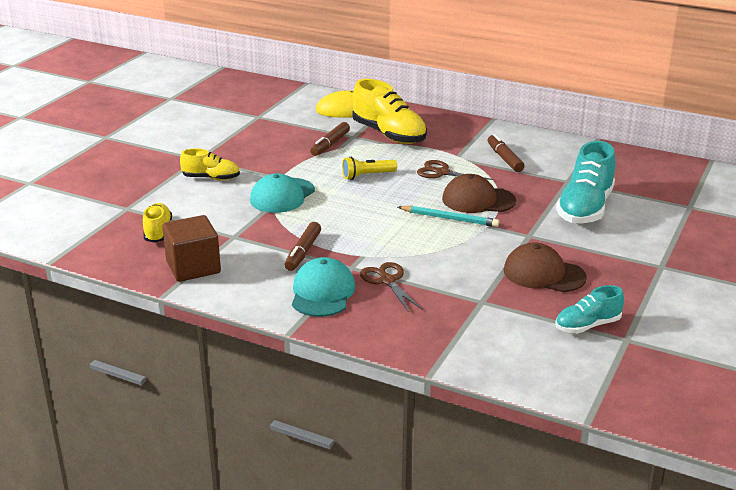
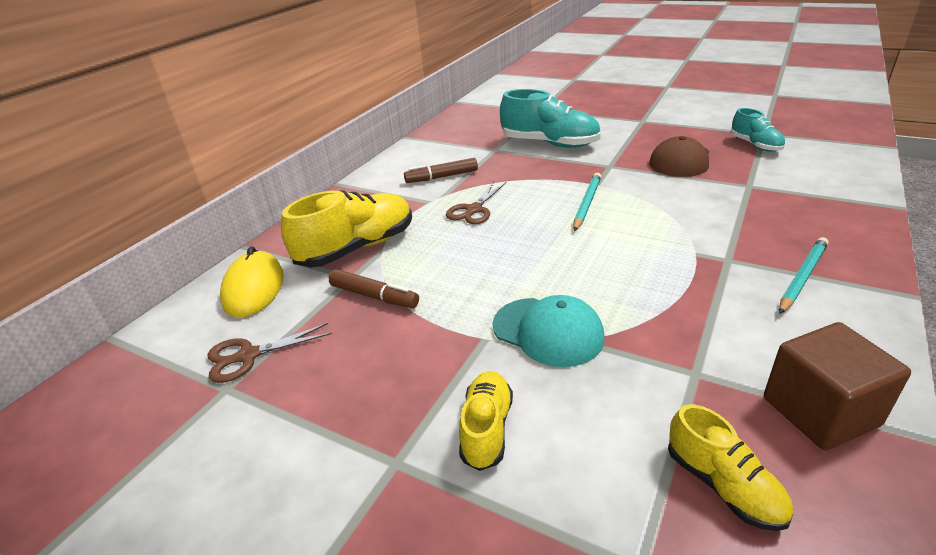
camera: 85 degrees left, 5 degrees up
(158, 232) = (723, 485): yellow shoe -> yellow shoe turned 120 degrees counterclockwise
(303, 252) = (711, 299): brown marker -> none
(322, 292) = (802, 277): turquoise cap -> turquoise pencil
(367, 176) = (481, 259): yellow flashlight -> none
(387, 280) = (743, 235): brown scissors -> brown scissors (248, 356)
(478, 200) = (540, 189): brown cap -> none

